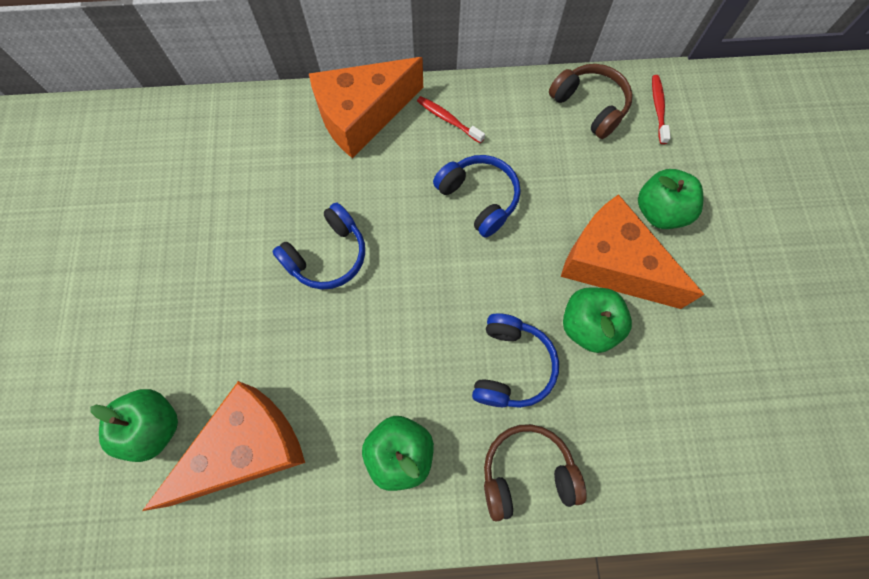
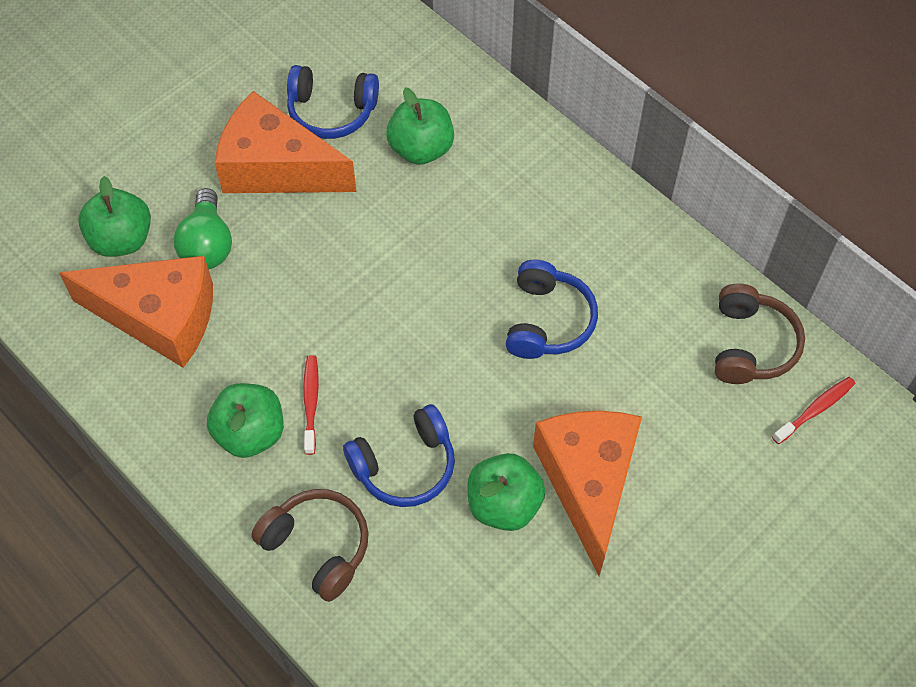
camera: 50 degrees right, 10 degrees down
(220, 367) = (207, 244): none -> green light bulb
(327, 255) = (375, 244): blue headphones -> blue headphones (331, 111)
(362, 116) = (538, 164): orange cheese -> orange cheese (276, 167)
(448, 119) = (606, 234): red toothbrush -> red toothbrush (311, 402)
(659, 211) = (690, 489): green apple -> green apple (421, 149)

